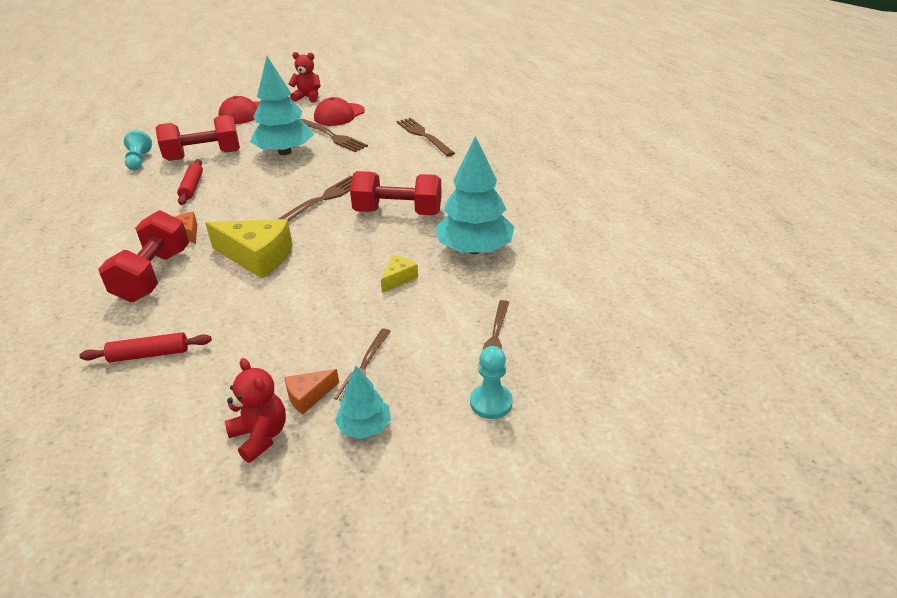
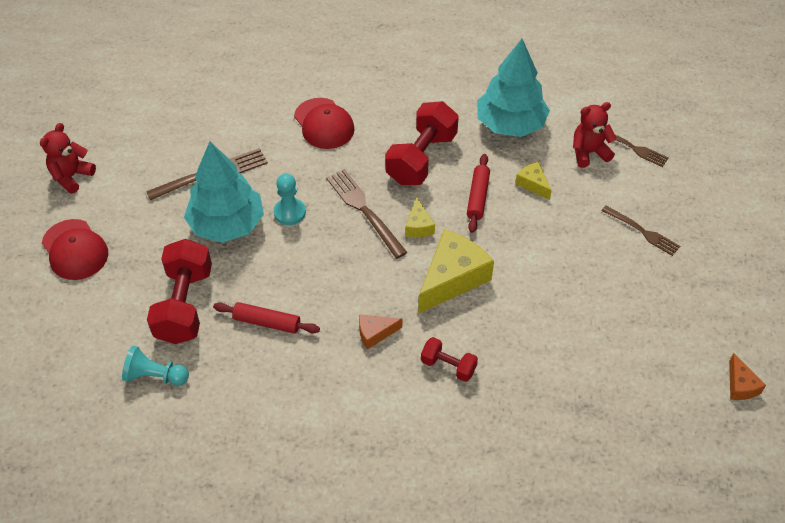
camera: 70 degrees left, 15 degrees up
(149, 354) = (578, 373): red rolling pin -> red rolling pin (478, 197)
(154, 275) = (448, 366): red dumbbell -> red dumbbell, size x0.52
(260, 436) = (699, 305): red teddy bear -> red teddy bear (589, 153)
(308, 396) = (664, 270): orange cheese -> orange cheese (740, 385)
(315, 228) = (418, 226): none -> yellow cheese
(339, 115) = (153, 156): red cap -> red cap (324, 124)
(364, 427) = (706, 244): turquoise tree -> none
(423, 135) = (263, 98): brown fork -> none
(491, 402) = (701, 171): turquoise pawn -> turquoise pawn (289, 212)

